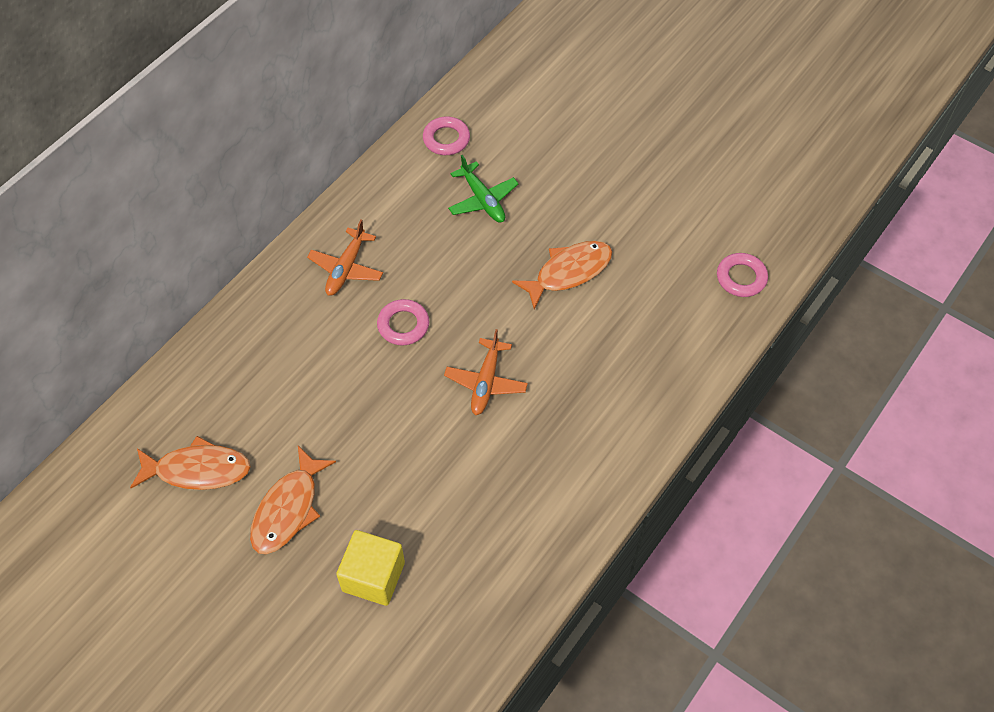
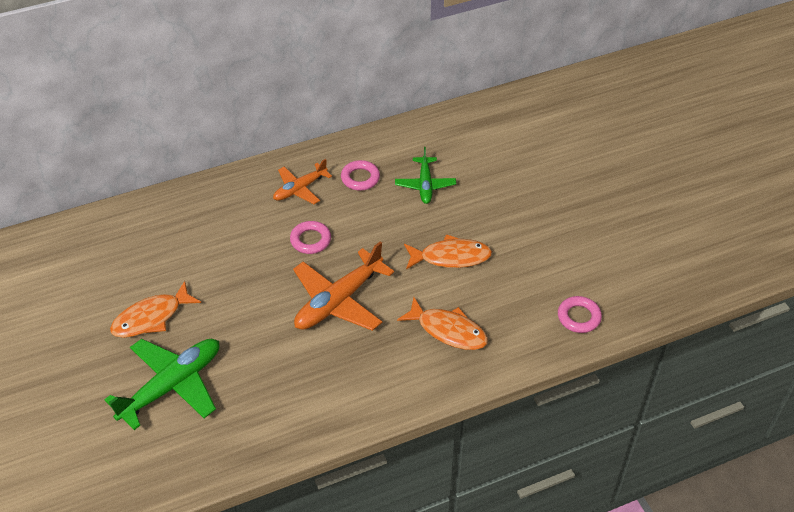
camera: 30 degrees right, 10 degrees down
(197, 470) = (115, 267): orange fish -> orange fish (448, 330)
(373, 576) = (172, 386): yellow cube -> green plane
(446, 139) = (429, 137): pink ring -> pink ring (360, 178)
(486, 382) = (338, 301): orange plane -> orange plane, size x1.67

